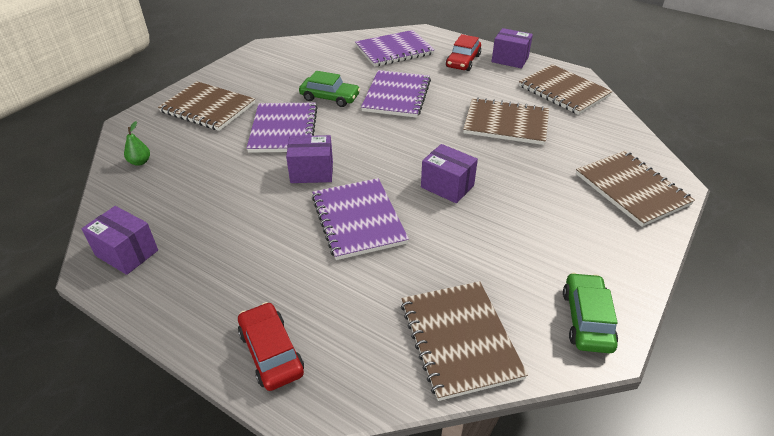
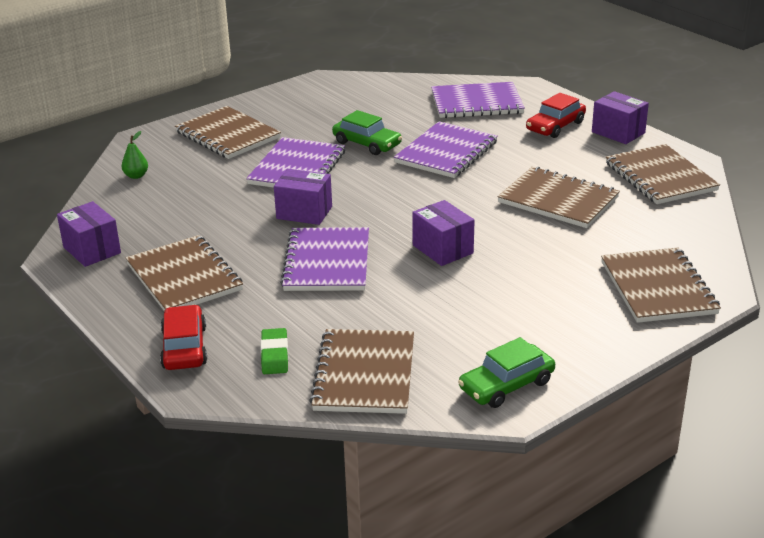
camera: 20 degrees right, 10 degrees down
(233, 265) = (184, 277): none -> brown notebook
(364, 338) = (274, 355): none -> green eraser
(587, 319) = (506, 385): green car -> green car turned 150 degrees counterclockwise

